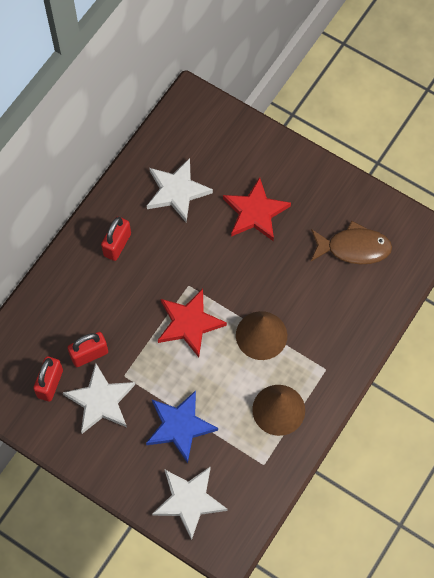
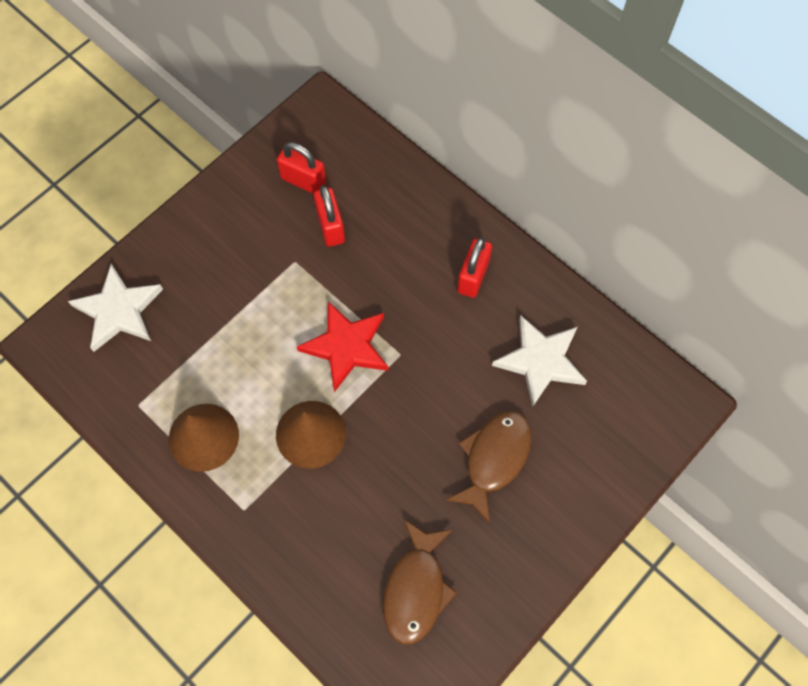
camera: 100 degrees right, 0 degrees up
(100, 401) = (268, 231): white star -> none
(117, 245) = (473, 277): red padlock -> red padlock turned 75 degrees clockwise
(179, 426) = (213, 314): blue star -> none
(255, 212) = (494, 459): red star -> brown fish

